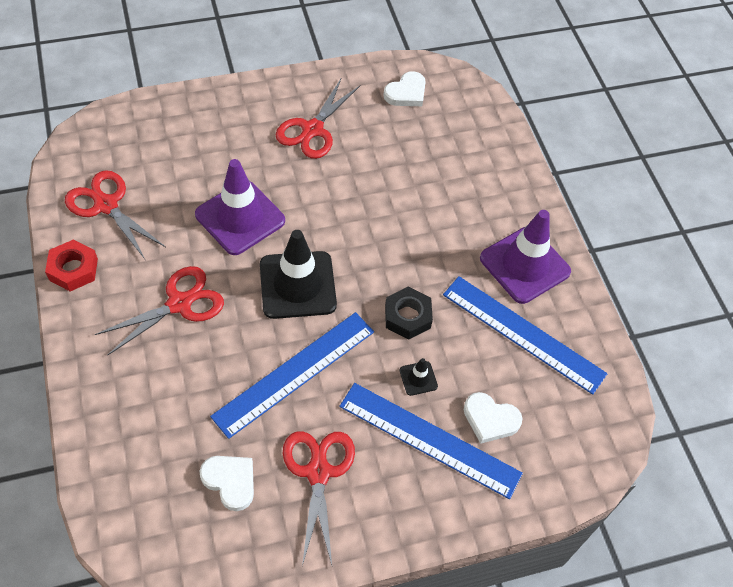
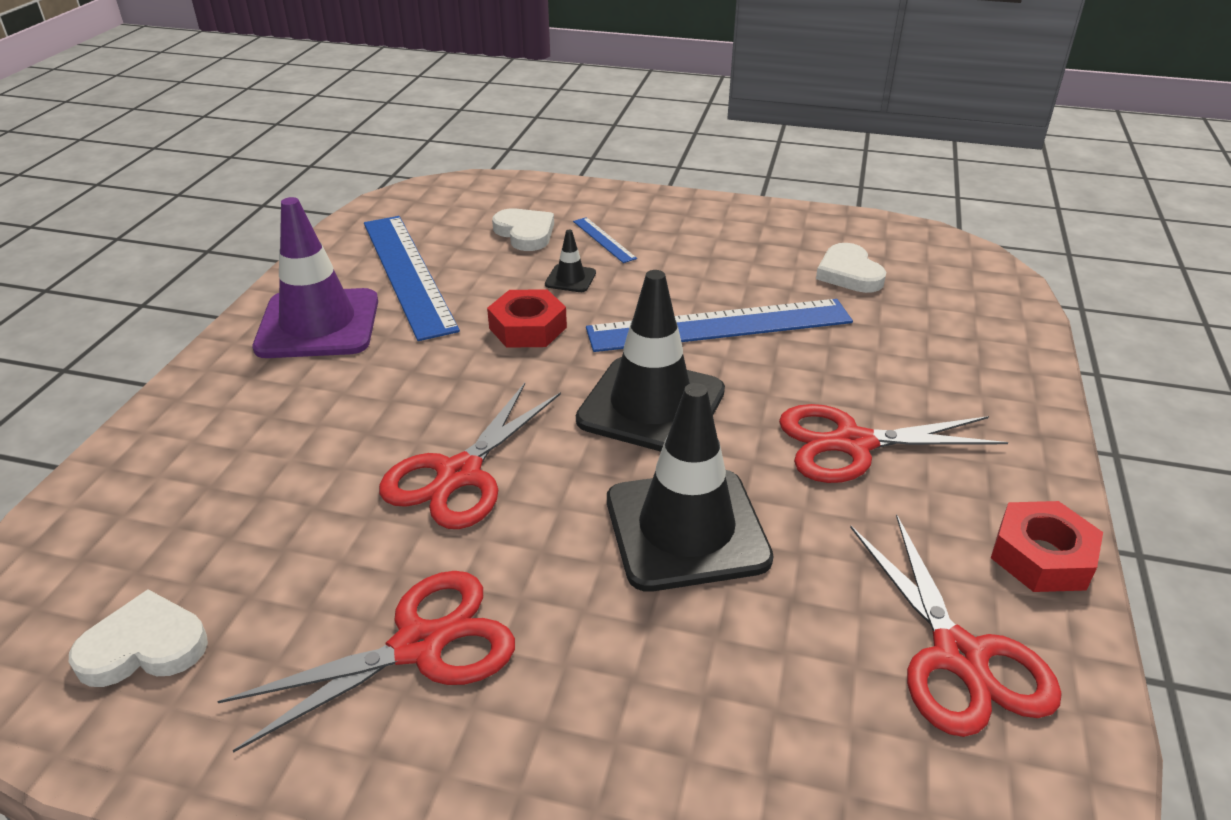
camera: 145 degrees left, 20 degrees down
(240, 217) = (686, 529): purple traffic cone -> black traffic cone
(318, 472) = (744, 253): red scissors -> red scissors (459, 474)
(407, 317) = (528, 328): black nut -> red nut
(429, 439) = (603, 240): blue ruler -> blue ruler, size x0.43

